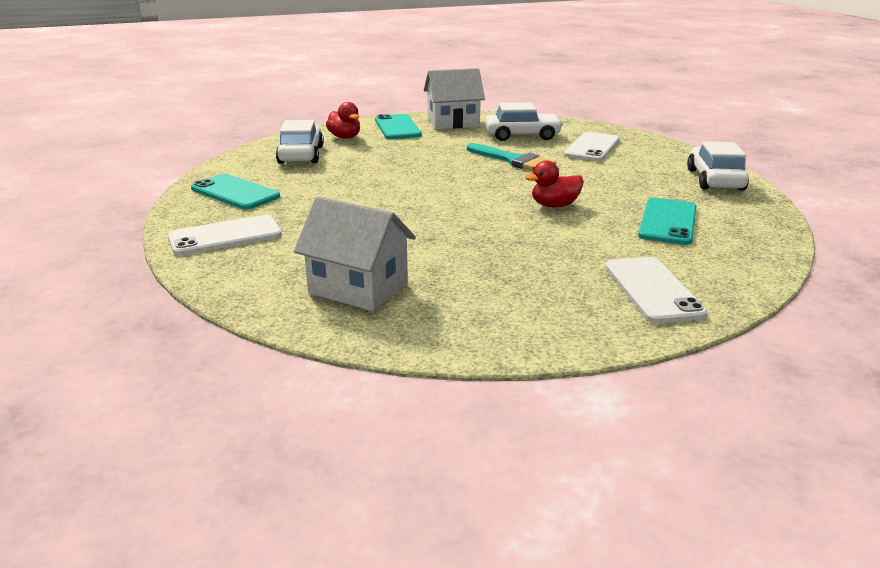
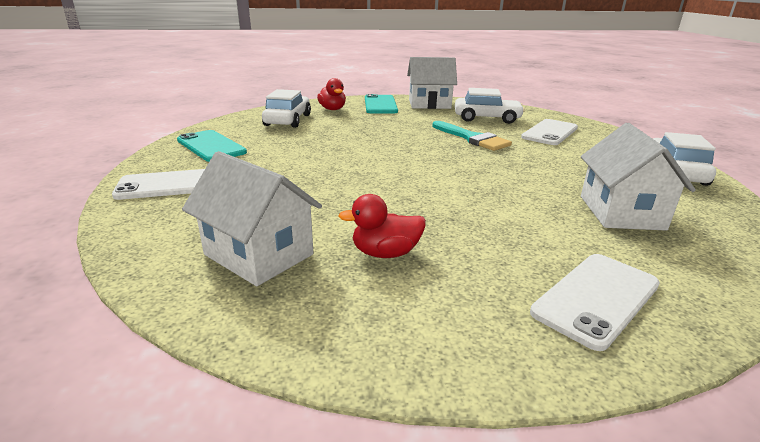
camera: 10 degrees right, 0 degrees up
(554, 205) = (500, 184): red duck -> red duck (385, 253)
(652, 290) = (596, 298): white phone -> white phone turned 45 degrees clockwise
(668, 222) = (621, 212): turquoise phone -> white house

